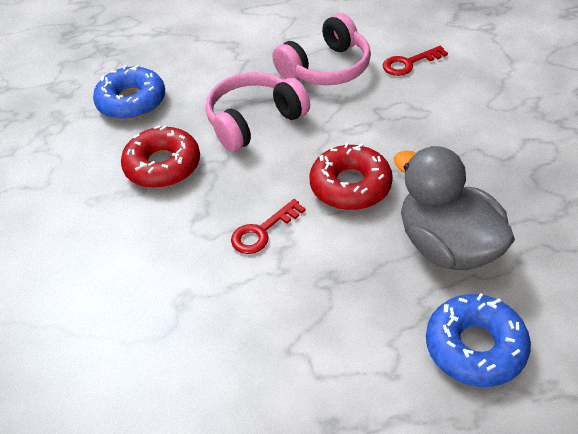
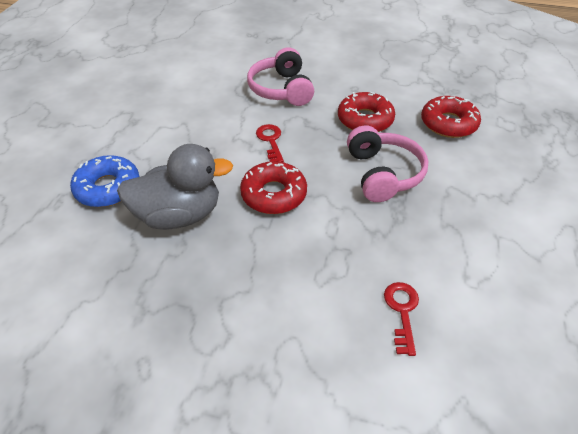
camera: 115 degrees right, 0 degrees up
(131, 101) = (448, 123): blue donut -> red donut
(326, 68) = (430, 244): pink headphones -> pink headphones (282, 89)

